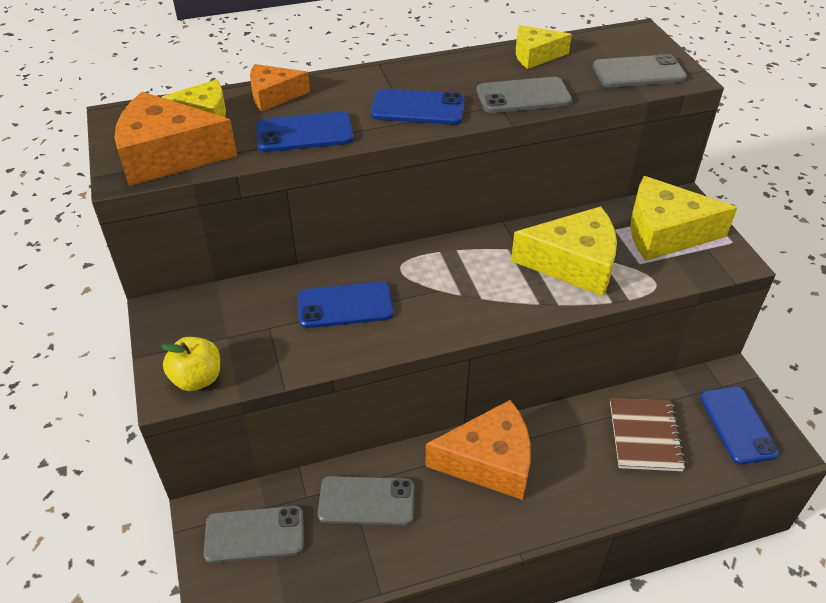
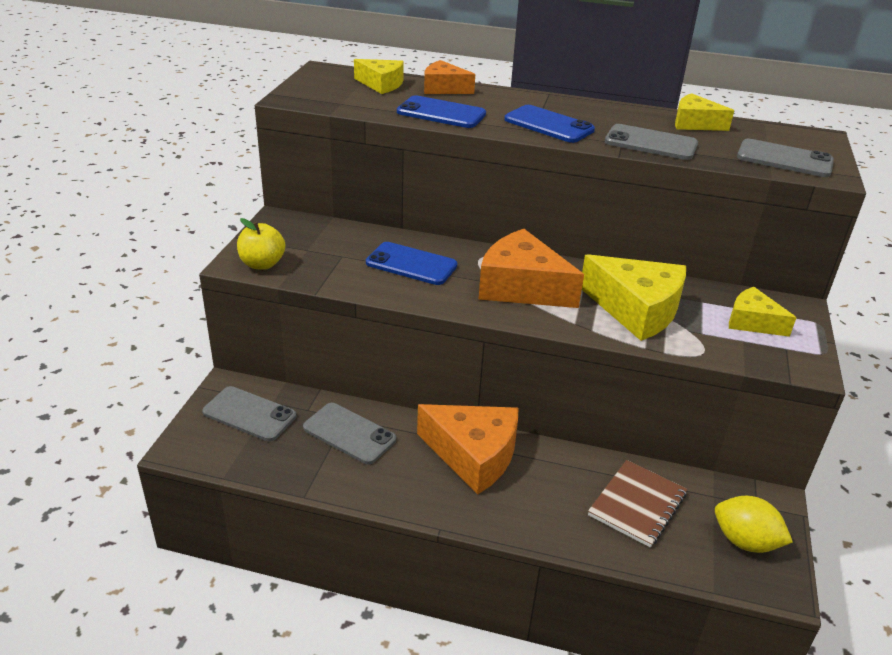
camera: 30 degrees right, 10 degrees down
(168, 155) = (330, 97): orange cheese -> orange cheese (521, 287)
(665, 233) = (752, 322): yellow cheese -> yellow cheese, size x0.58
(737, 425) = (745, 541): blue phone -> yellow lemon

